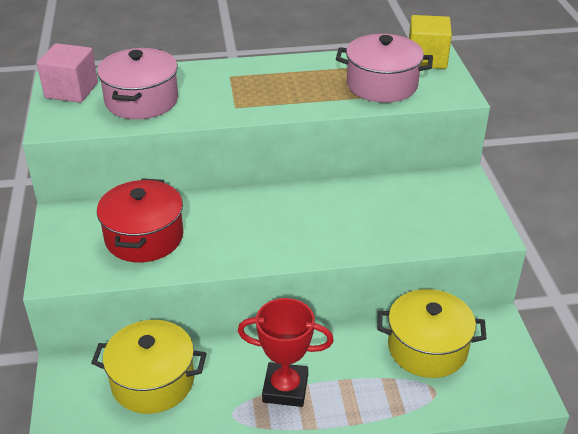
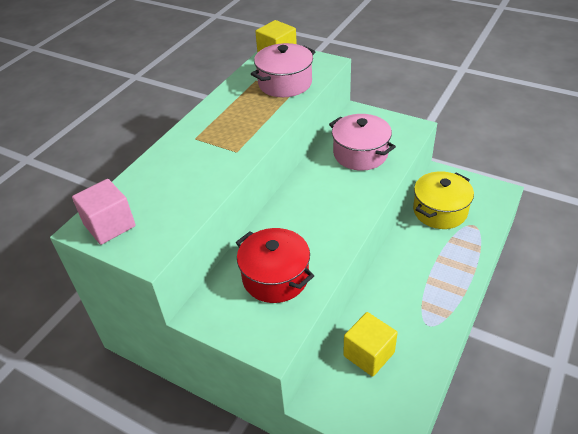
camera: 50 degrees left, 5 degrees up
(141, 101) = (173, 192): pink pot -> pink pot (360, 154)
(153, 381) = (369, 354): yellow pot -> yellow cube
(285, 388) = (425, 288): red trophy -> none

